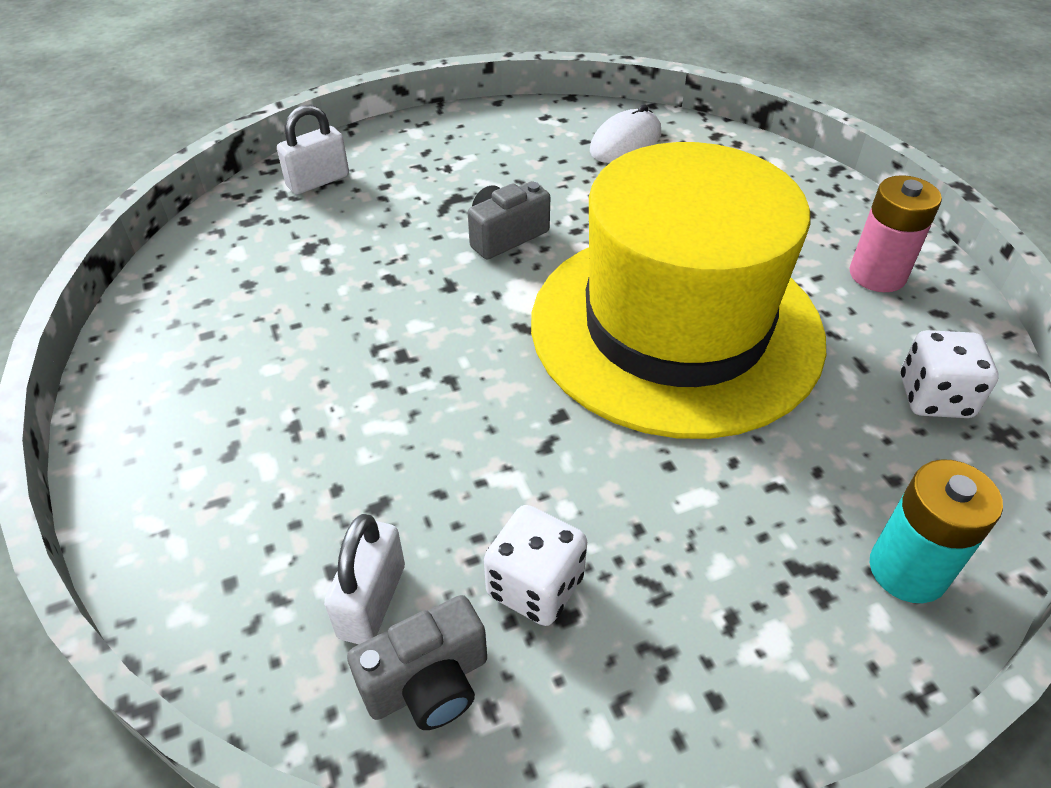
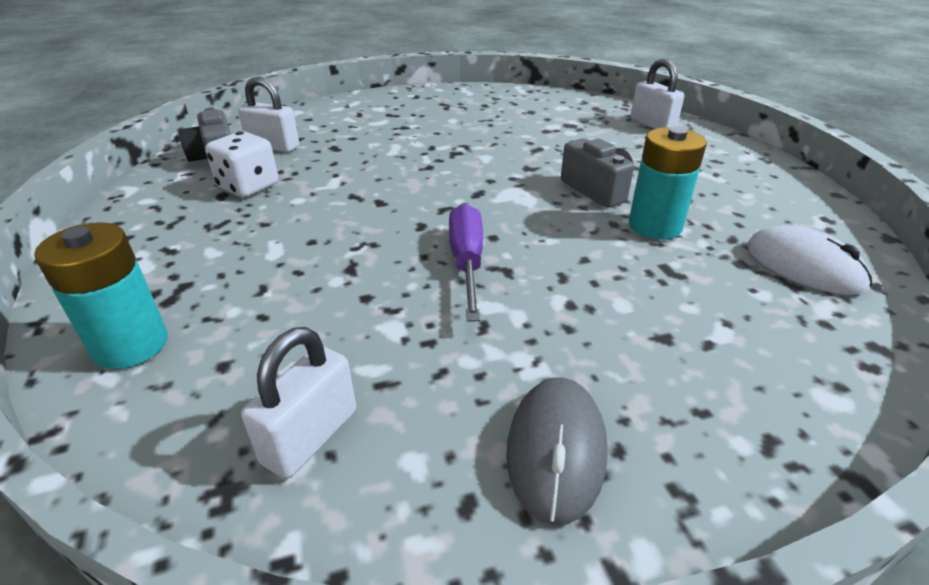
camera: 95 degrees right, 10 degrees down
(577, 206) = (655, 226): none -> turquoise battery
(675, 327) = (467, 262): yellow hat -> purple screwdriver
(877, 275) = (556, 450): pink battery -> grey mouse
(934, 397) = (310, 436): white dice -> white padlock

